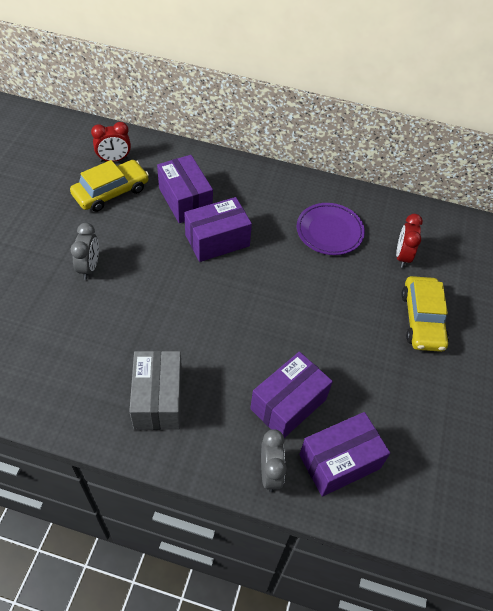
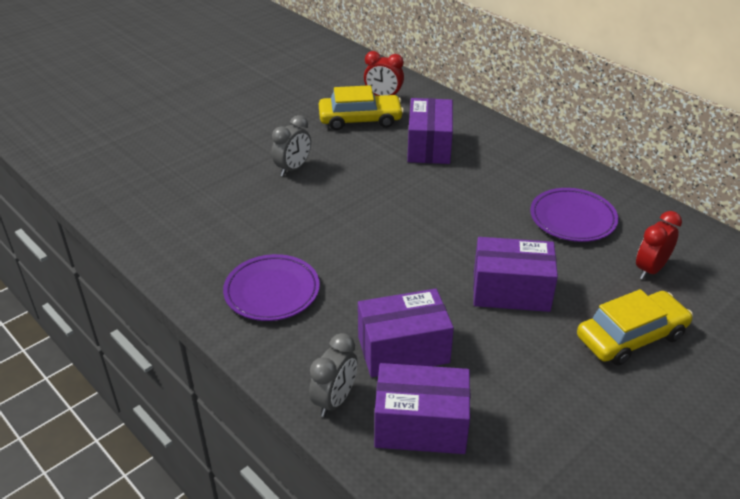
camera: 35 degrees right, 15 degrees down
(158, 399) = (272, 291): grey box -> purple plate
(217, 240) = (436, 187): purple box -> purple box (511, 291)
(422, 319) = (631, 336): yellow car -> yellow car turned 150 degrees counterclockwise

